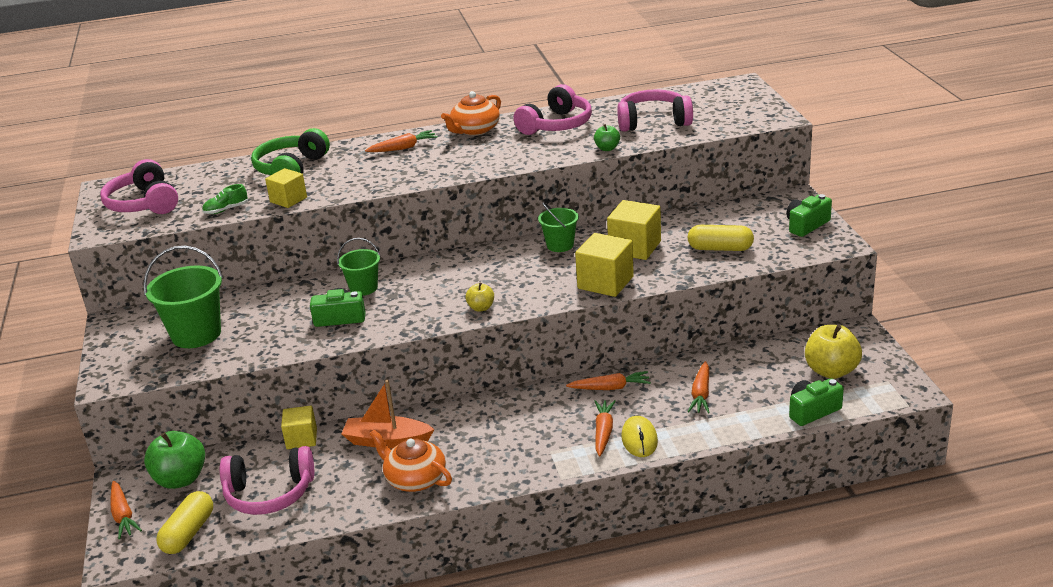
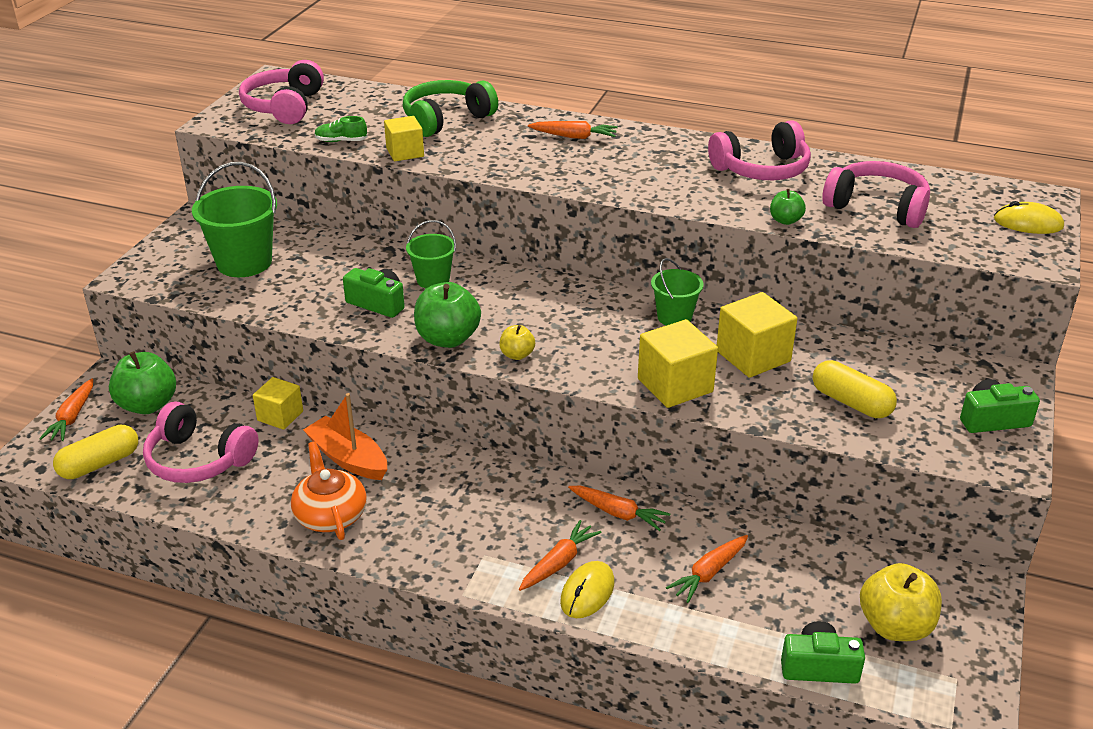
camera: 30 degrees right, 5 degrees up
(420, 318) = (448, 339): none -> green apple
(475, 130) = (668, 143): orange teapot -> none
(748, 100) = (1028, 223): none -> yellow mouse

